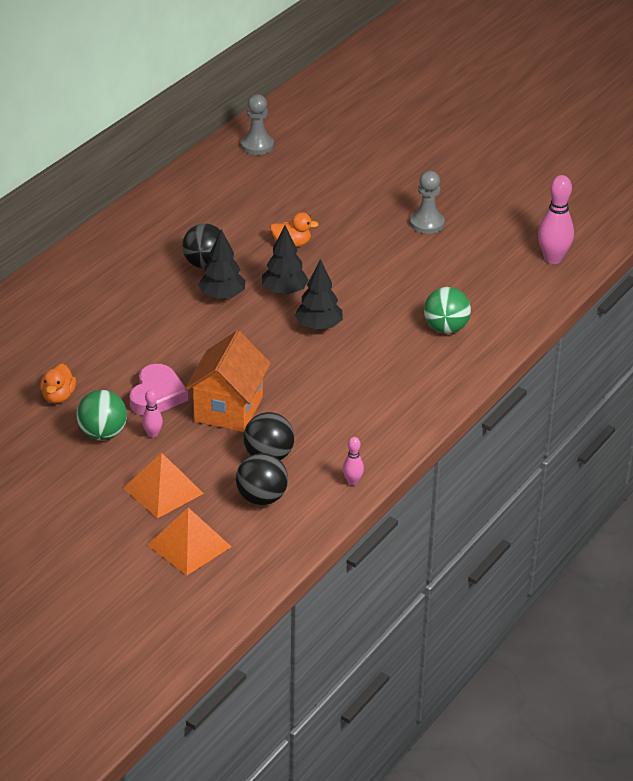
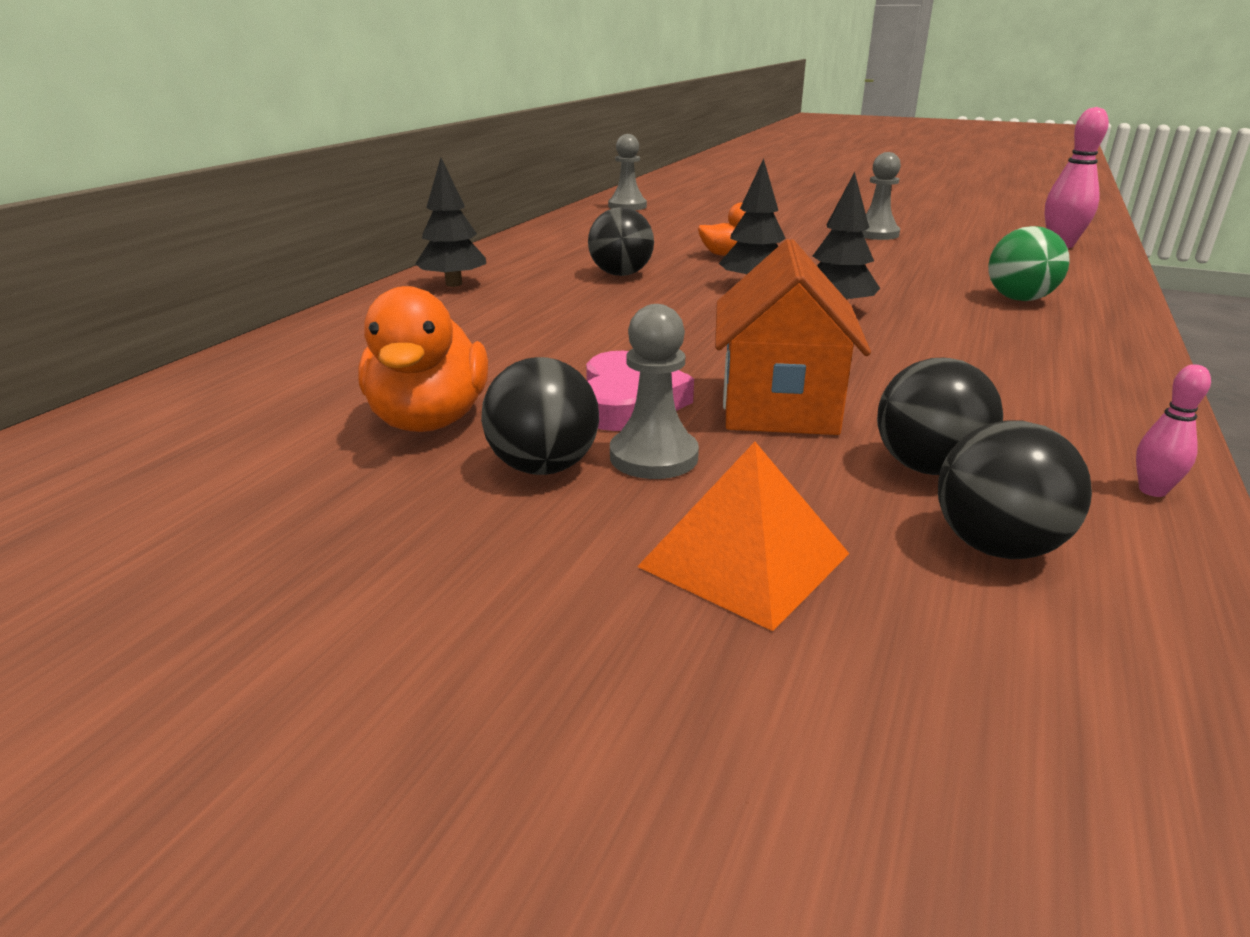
camera: 10 degrees left, 10 degrees down
(58, 396) = (429, 420): orange duck -> orange duck, size x1.71
(103, 434) = (543, 467): green ball -> black ball
(152, 434) = (653, 457): pink bowling pin -> grey pawn
(189, 545) = (922, 700): orange pyramid -> none
(222, 296) = (666, 296): black tree -> black tree (453, 284)

